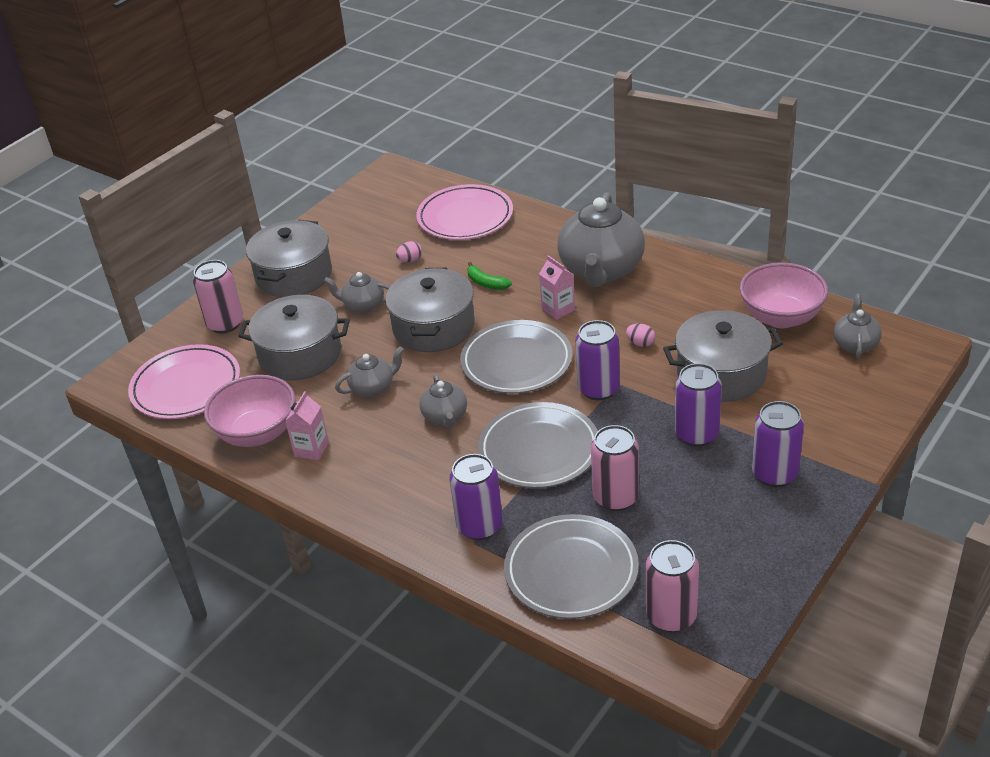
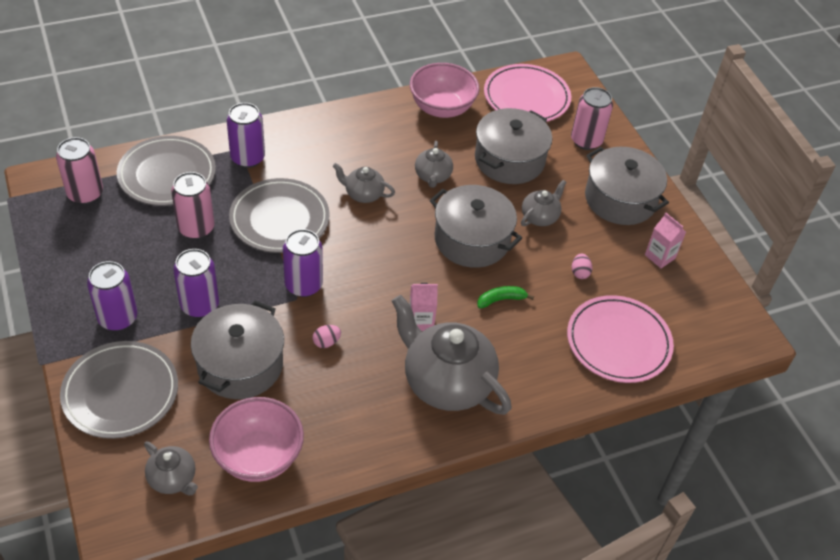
camera: 115 degrees right, 10 degrees up
(311, 449) = (400, 123): pink carton -> pink carton (660, 256)
(516, 362) = (382, 260): grey plate -> grey plate (120, 392)

